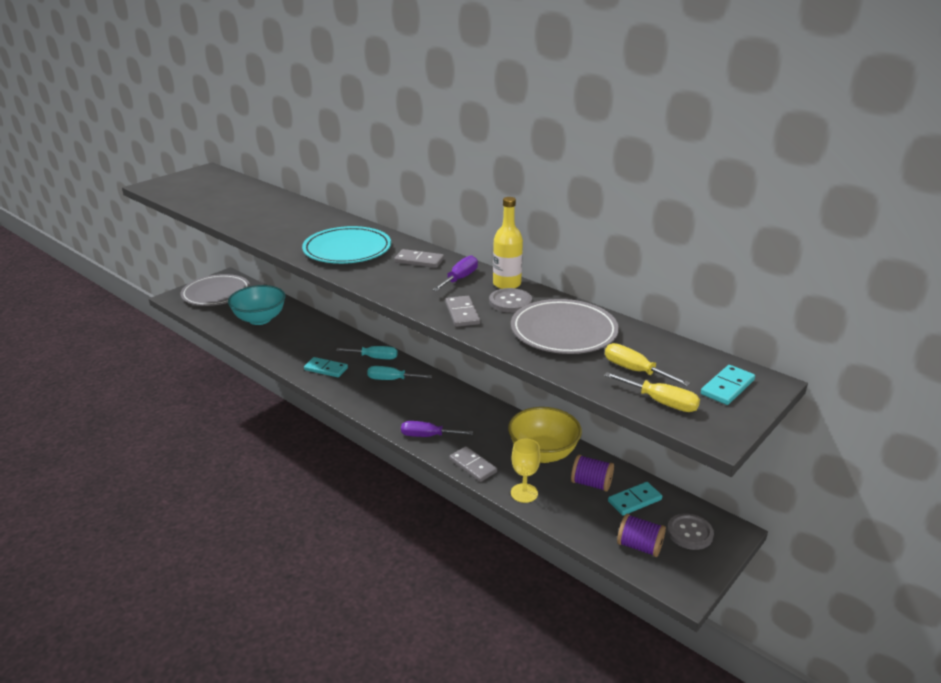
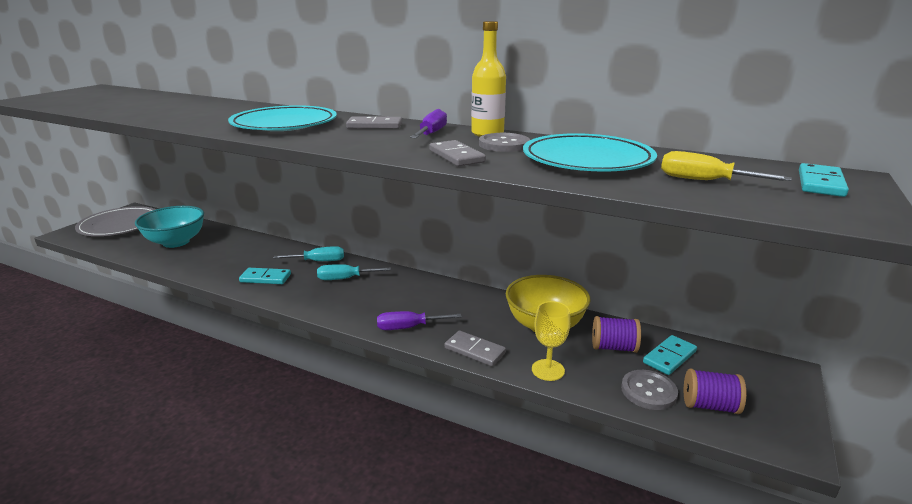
camera: 15 degrees left, 5 degrees down
(563, 331) = (587, 159): grey plate -> turquoise plate
(661, 402) = (771, 202): yellow screwdriver -> none
(689, 533) = (749, 380): grey button -> grey button (648, 391)

